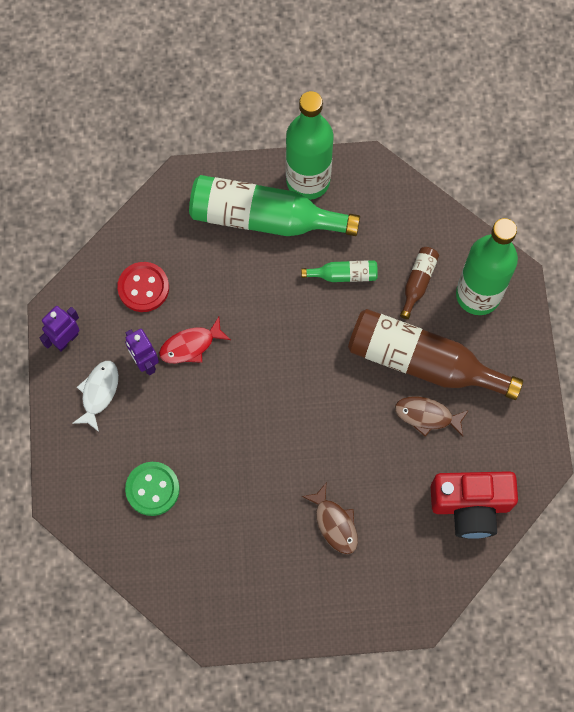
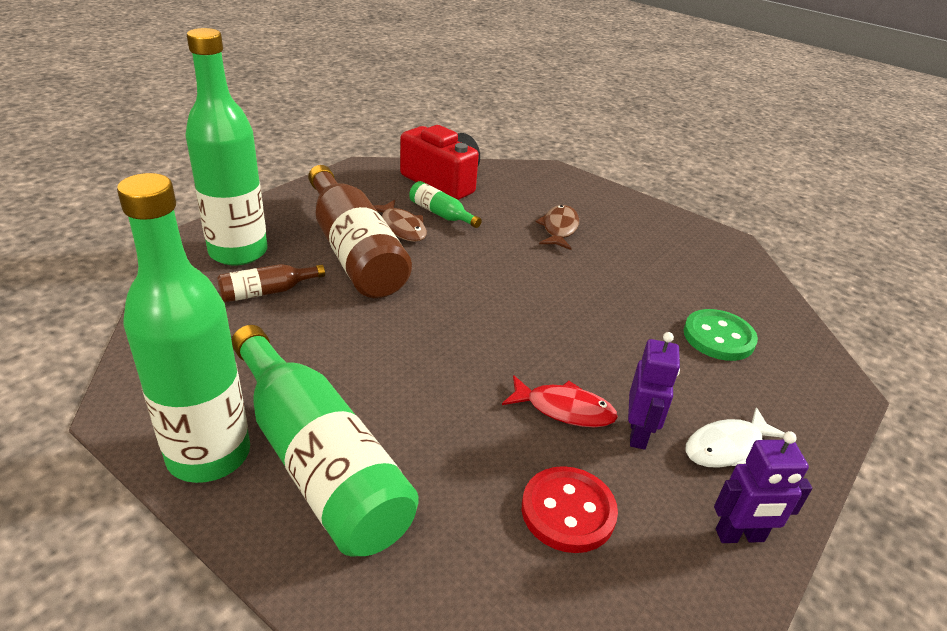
camera: 140 degrees left, 35 degrees down
(344, 275) = (320, 344): green bottle -> green bottle (441, 214)

